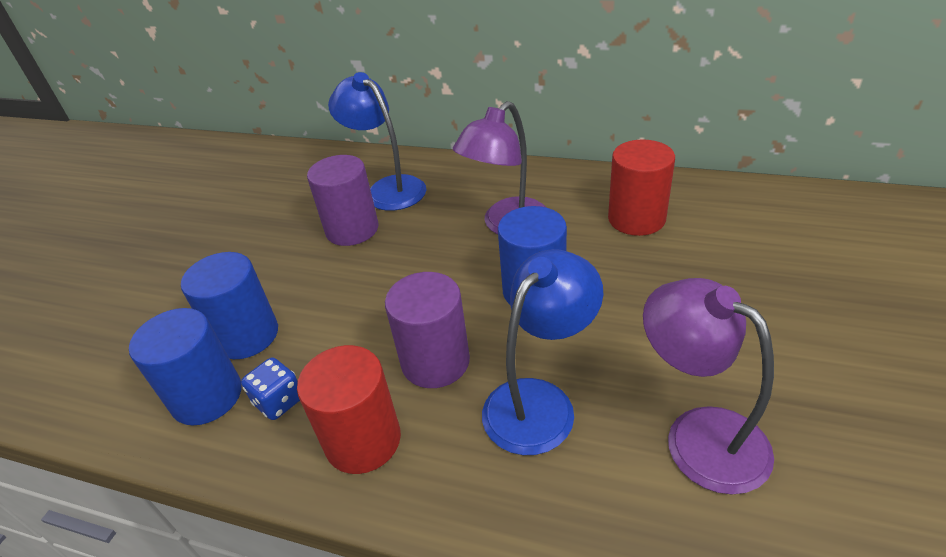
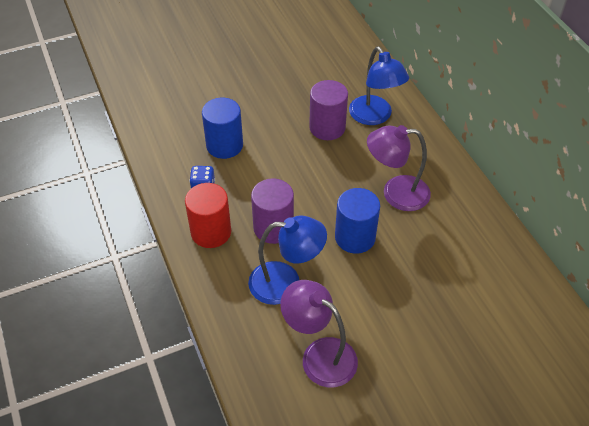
camera: 45 degrees right, 10 degrees up
(207, 397) = (184, 160): blue cylinder -> none
(388, 188) = (374, 117): blue lamp -> blue lamp turned 150 degrees clockwise
(636, 219) = (461, 250): red cylinder -> none
(699, 435) = (319, 355): purple lamp -> purple lamp turned 60 degrees counterclockwise

